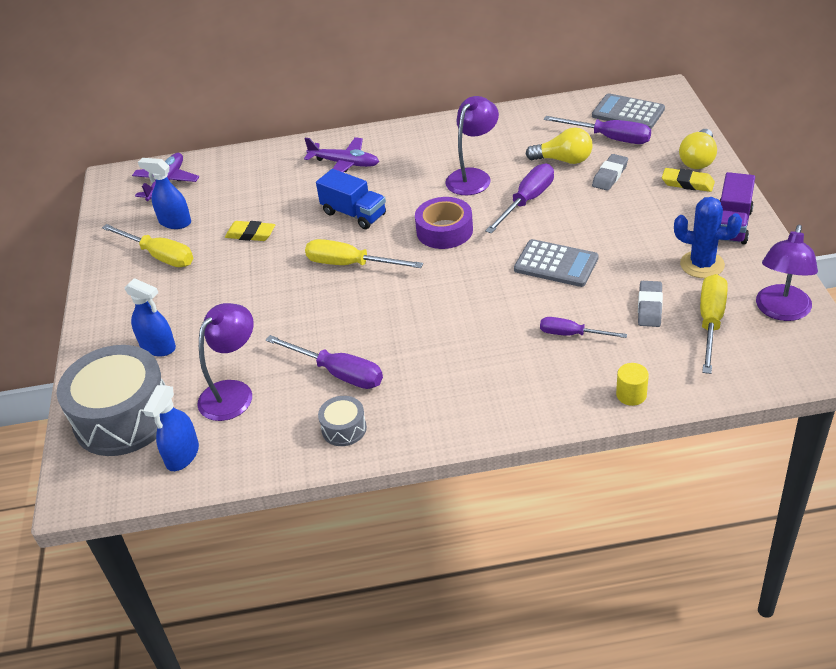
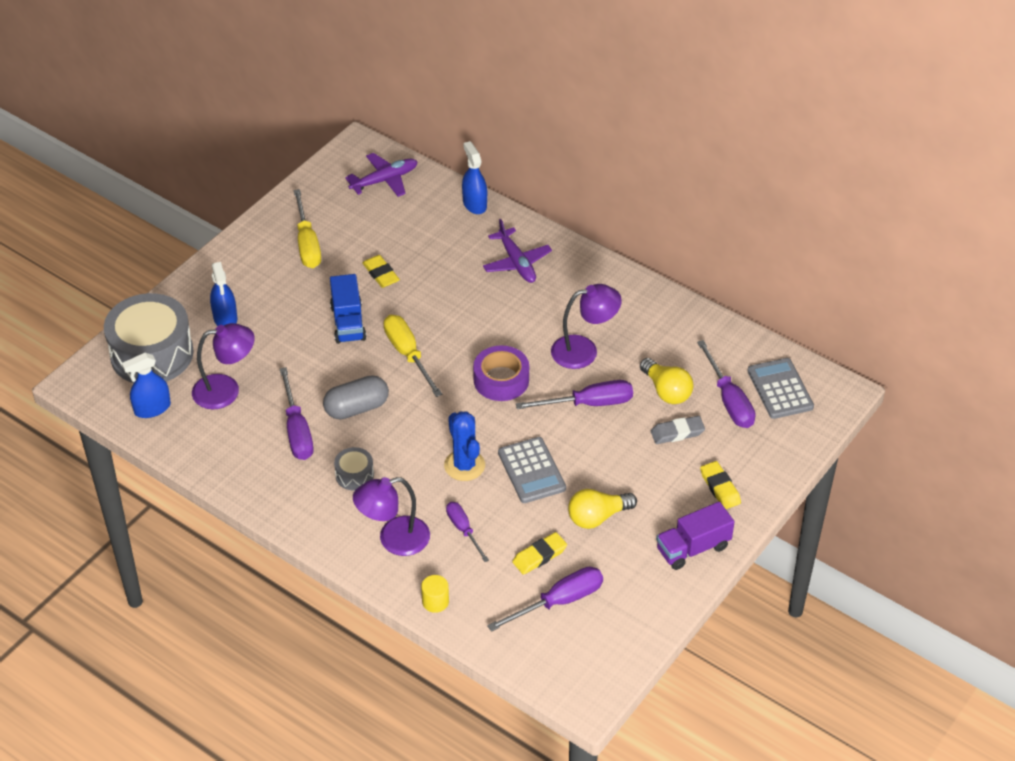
camera: 40 degrees right, 5 degrees up
(175, 222) = (349, 222): blue spray bottle -> blue spray bottle (474, 204)
(344, 429) = (252, 471): grey drum -> grey drum (354, 475)
(354, 214) = (464, 314): blue truck -> blue truck (348, 323)
(364, 323) = (356, 408): none -> grey capsule
(649, 307) = (539, 556): grey eraser -> yellow eraser
(698, 160) = (760, 475): yellow light bulb -> yellow light bulb (597, 517)
(702, 264) = (622, 558): blue cactus -> blue cactus (464, 465)
(711, 322) = (559, 601): yellow screwdriver -> purple screwdriver
(781, 311) = (615, 636): purple lamp -> purple lamp (394, 539)

